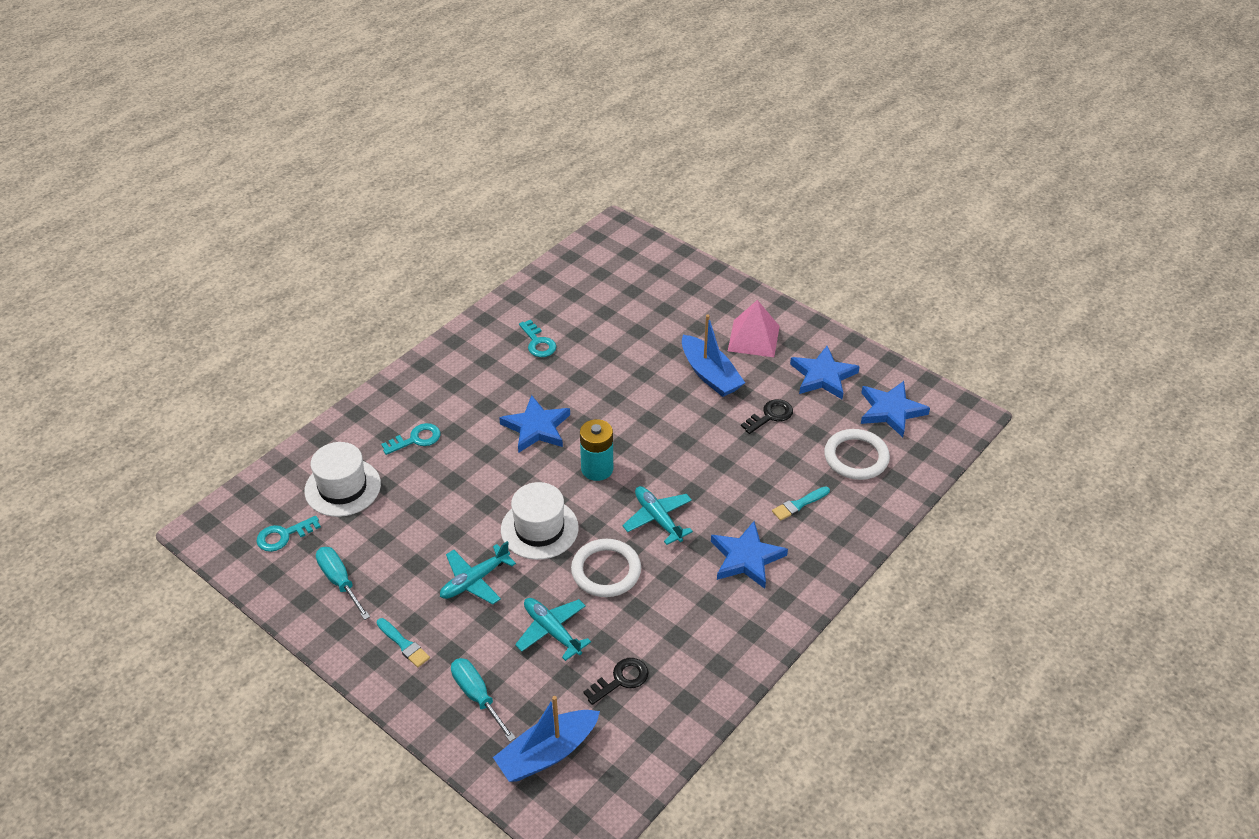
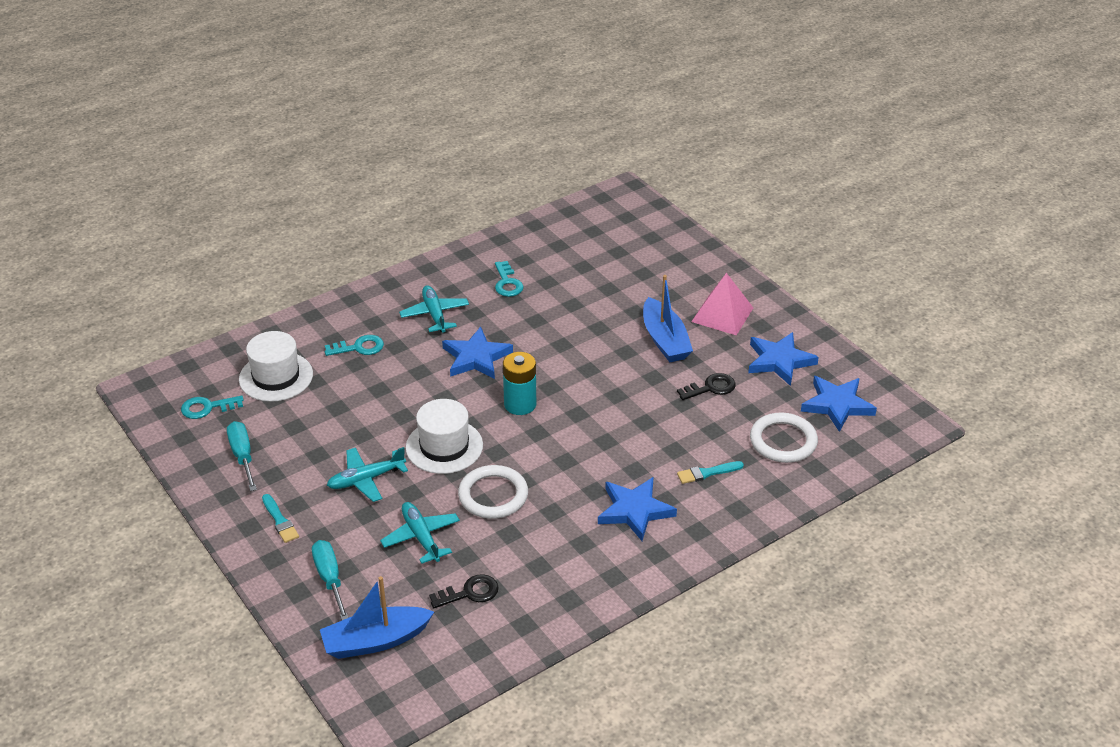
camera: 15 degrees right, 5 degrees down
(657, 518) = (561, 459): turquoise plane -> turquoise plane (434, 314)

